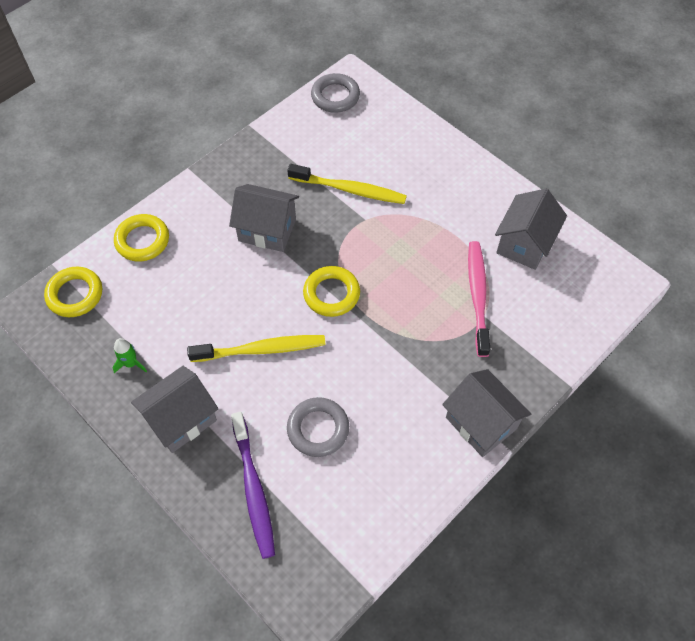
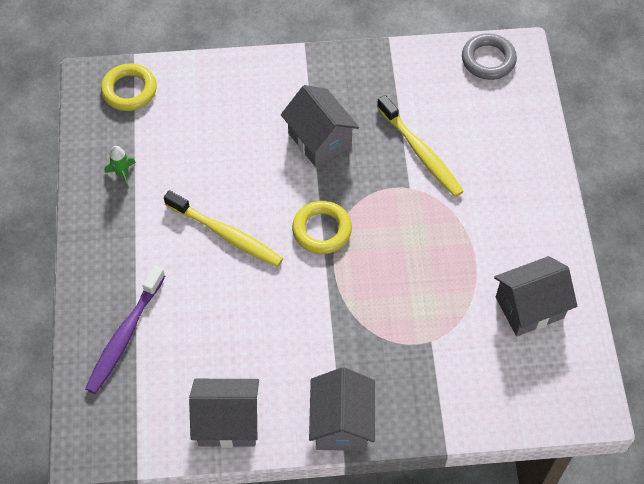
camera: 40 degrees right, 0 degrees up
(142, 240) = (215, 81): yellow ring -> none
(181, 419) = (120, 244): grey house -> grey house (228, 423)
(318, 429) = (211, 328): grey ring -> none
(477, 296) = (442, 321): pink toothbrush -> none

